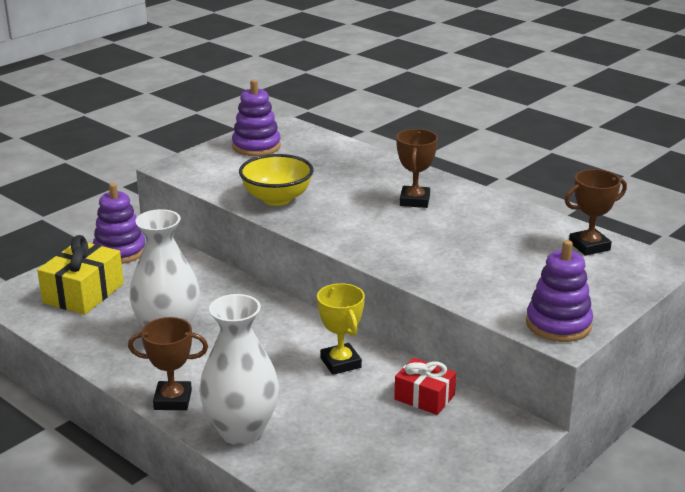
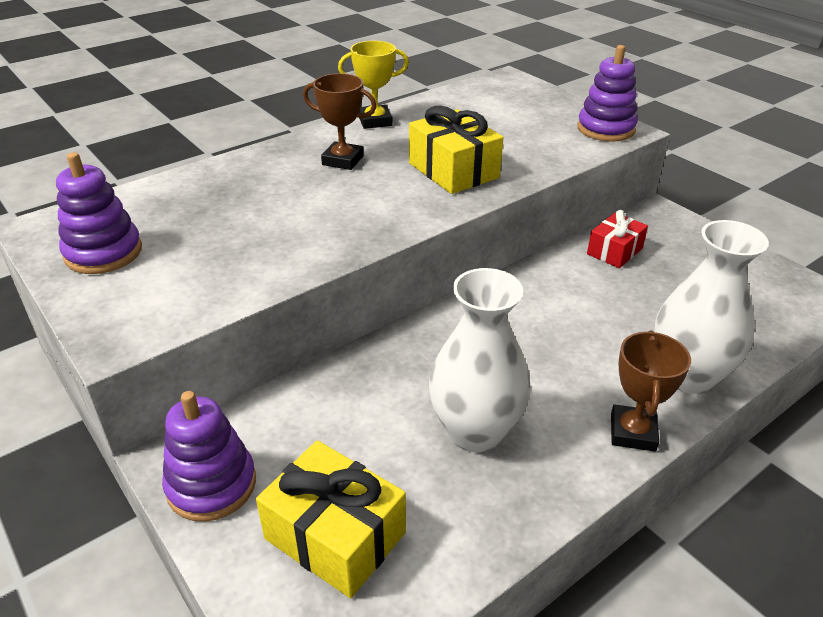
camera: 80 degrees left, 10 degrees up
(277, 199) = (290, 248): yellow bowl -> none
(340, 363) = (554, 293): yellow trophy -> yellow trophy (375, 121)
(420, 248) = (453, 170): none -> yellow gift
(589, 246) = (471, 97): brown trophy -> none

